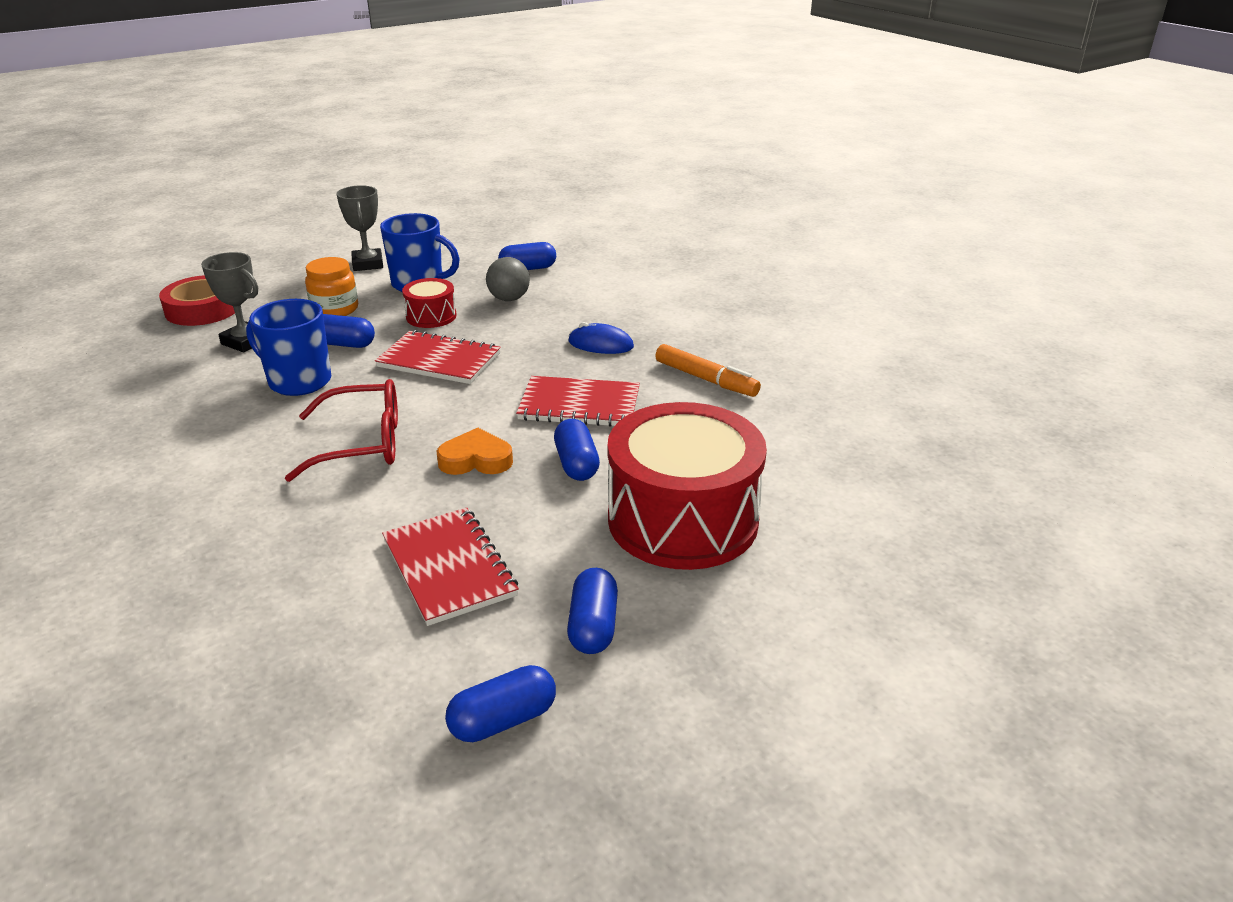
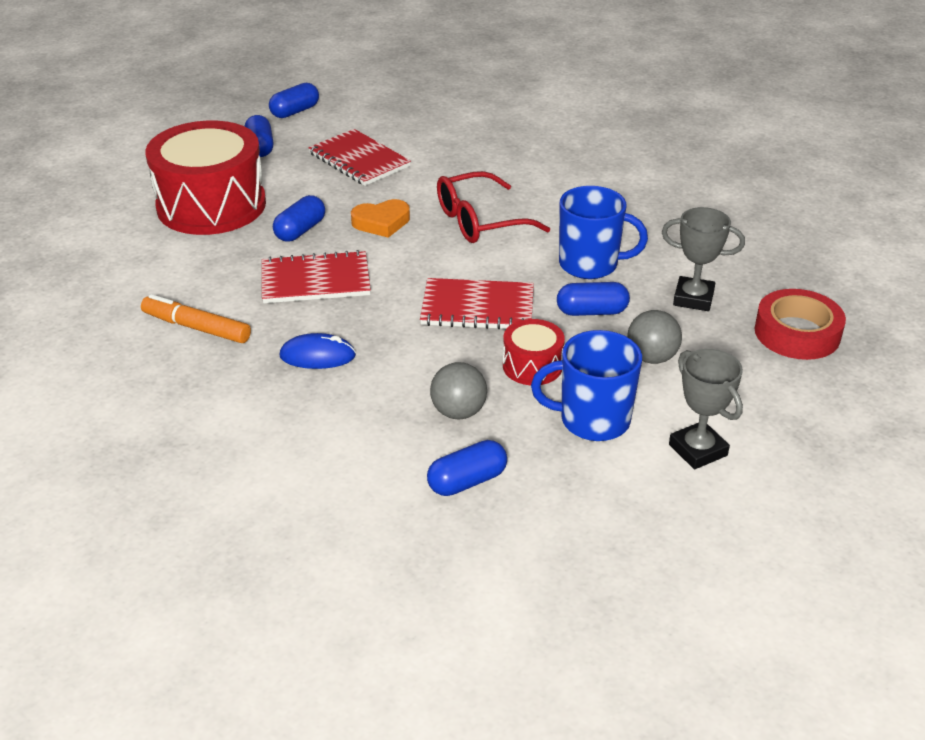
camera: 165 degrees right, 5 degrees up
(335, 309) = (651, 358): orange jar -> grey ball
(576, 464) = (300, 230): blue capsule -> blue capsule turned 60 degrees clockwise

